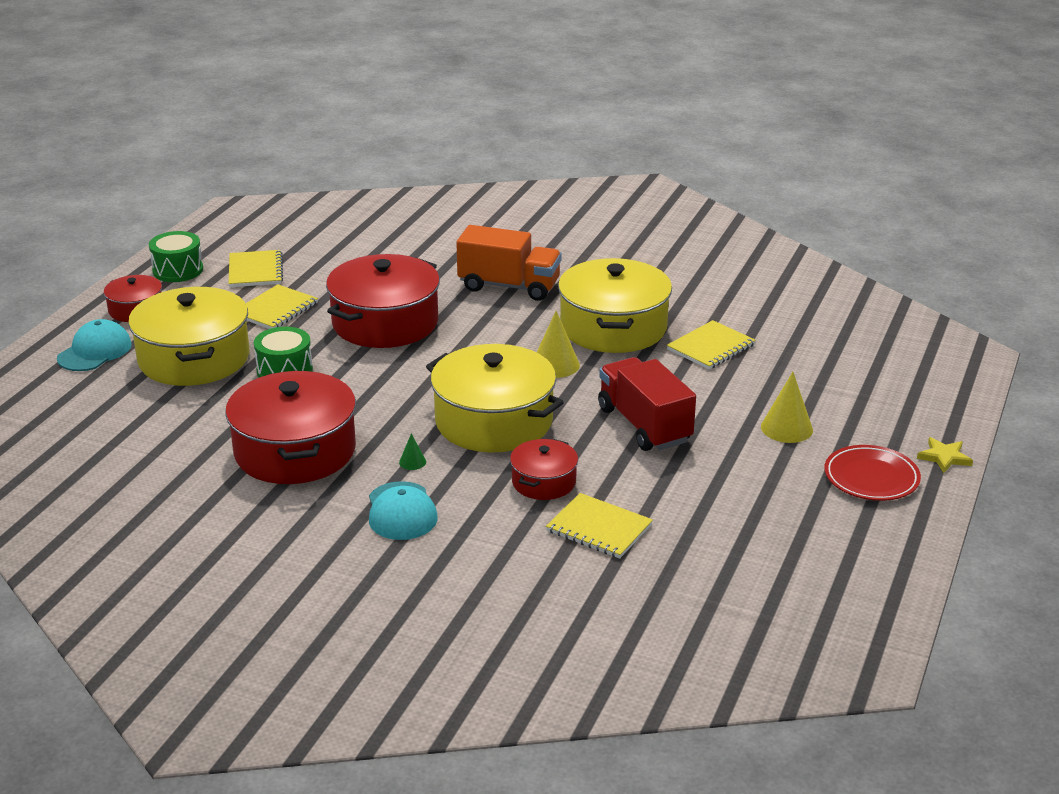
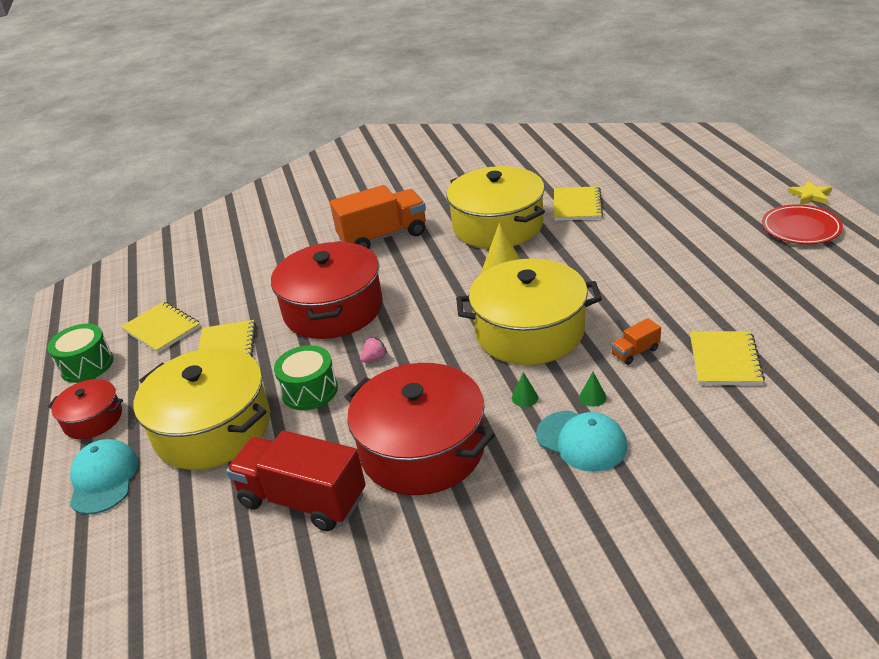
camera: 35 degrees left, 5 degrees up
(357, 375) = (374, 358): none -> pink strawberry
(458, 491) = (592, 397): none -> green cone
(544, 482) = (635, 352): red pot -> orange truck
(599, 528) = (724, 360): yellow notebook -> yellow notebook turned 75 degrees counterclockwise
(644, 425) = (626, 275): red truck -> red truck (303, 500)
(786, 428) = (706, 227): yellow cone -> none

